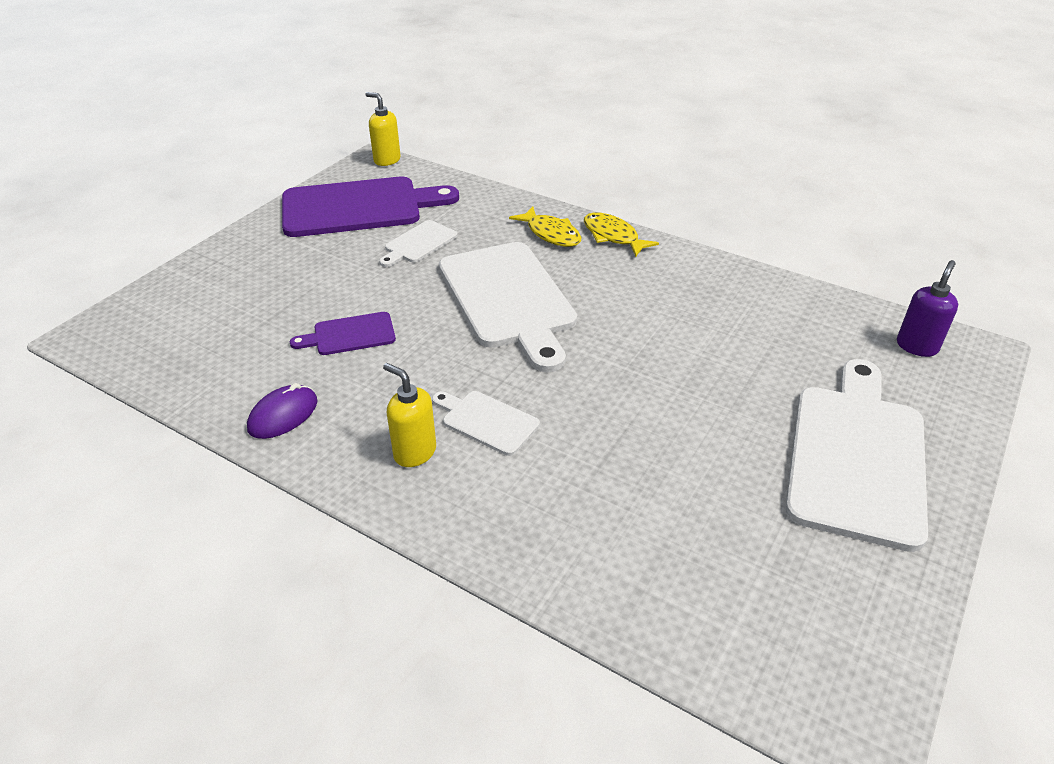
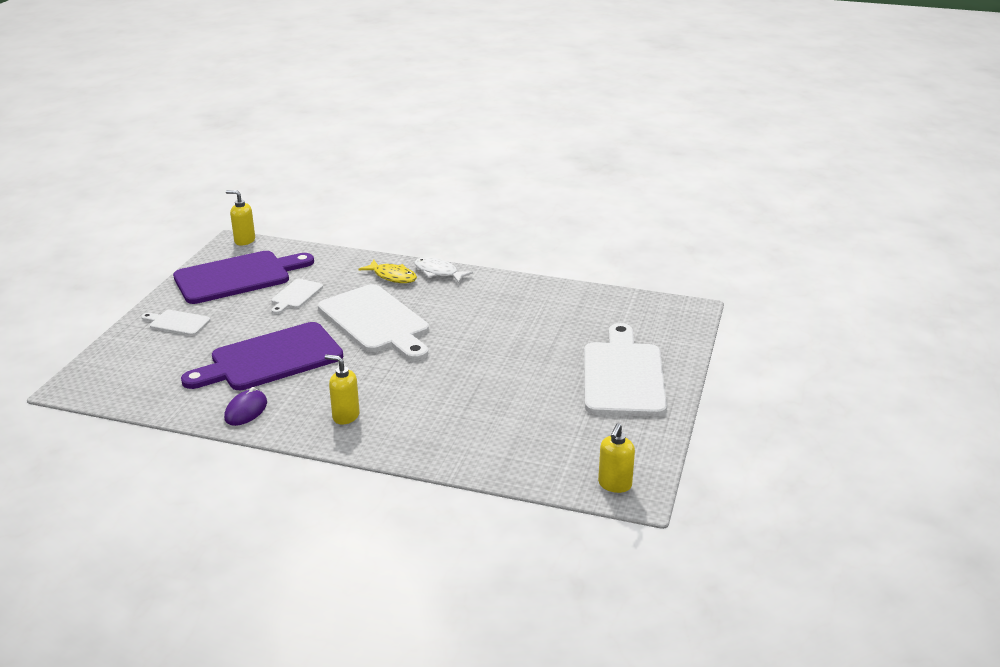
camera: 15 degrees left, 10 degrees down
(350, 335) = (270, 359): purple cutting board -> purple cutting board, size x2.12
(487, 421) = (387, 393): white cutting board -> white cutting board (177, 323)
(613, 236) = (438, 272): yellow fish -> white fish
(816, 694) = (614, 485): none -> yellow soap dispenser
(916, 346) = (654, 312): purple soap dispenser -> none

